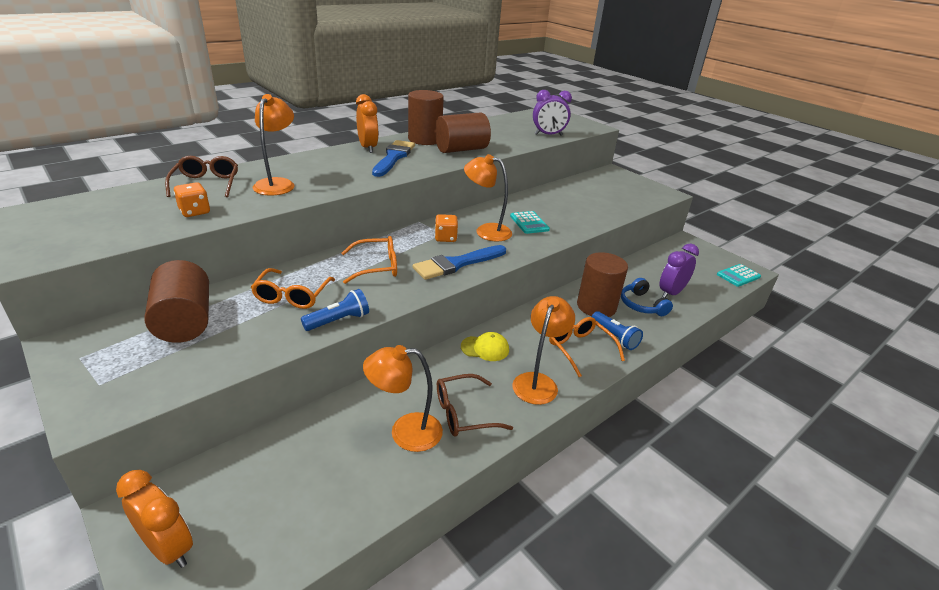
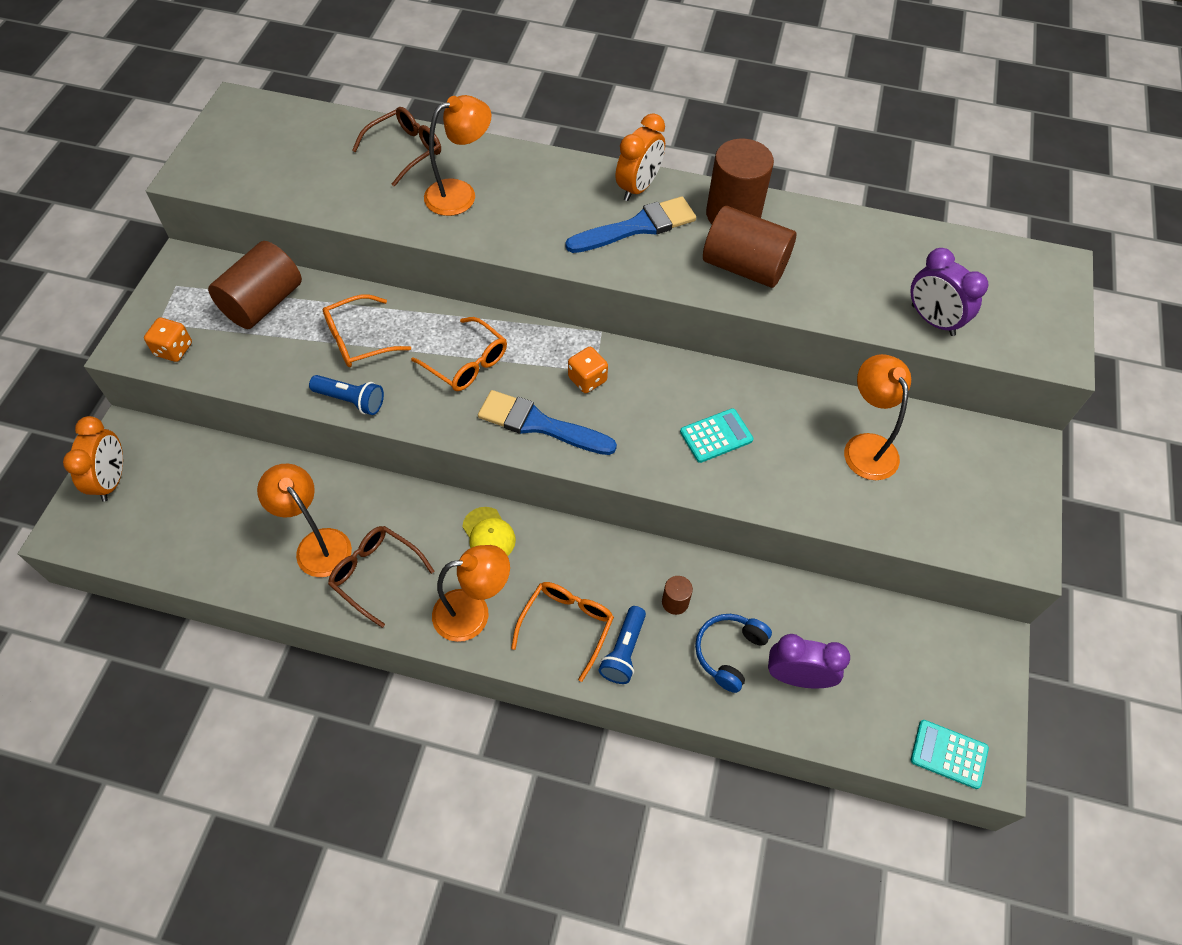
camera: 55 degrees right, 25 degrees up
(195, 212) = (346, 191): orange dice -> orange dice (174, 349)
(486, 231) = (645, 406): orange lamp -> orange lamp (866, 446)
(529, 223) = (716, 436): turquoise calculator -> turquoise calculator turned 150 degrees counterclockwise
(596, 306) = (675, 602): brown cylinder -> brown cylinder, size x0.45

